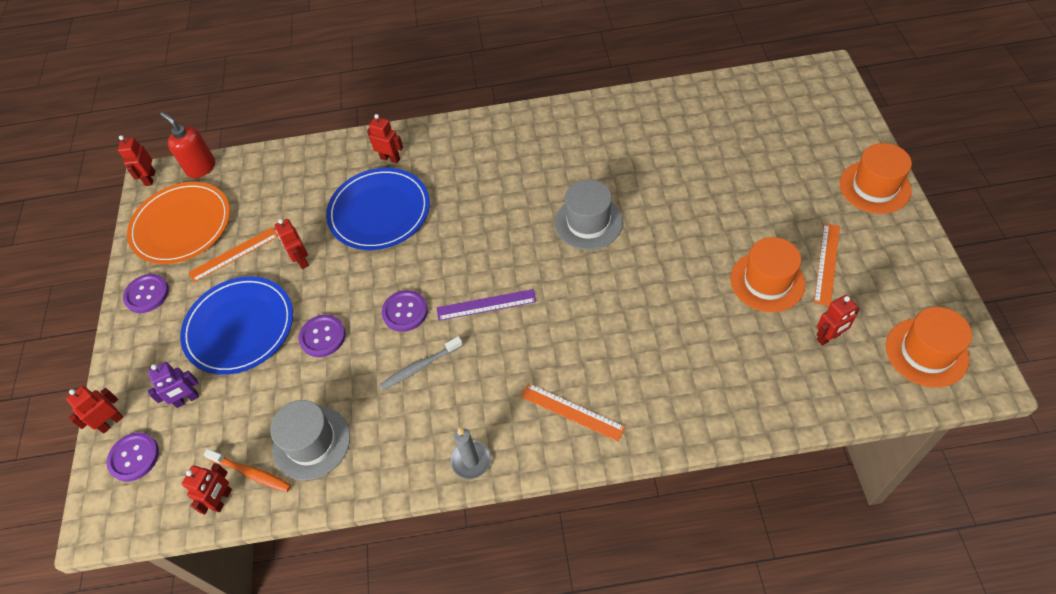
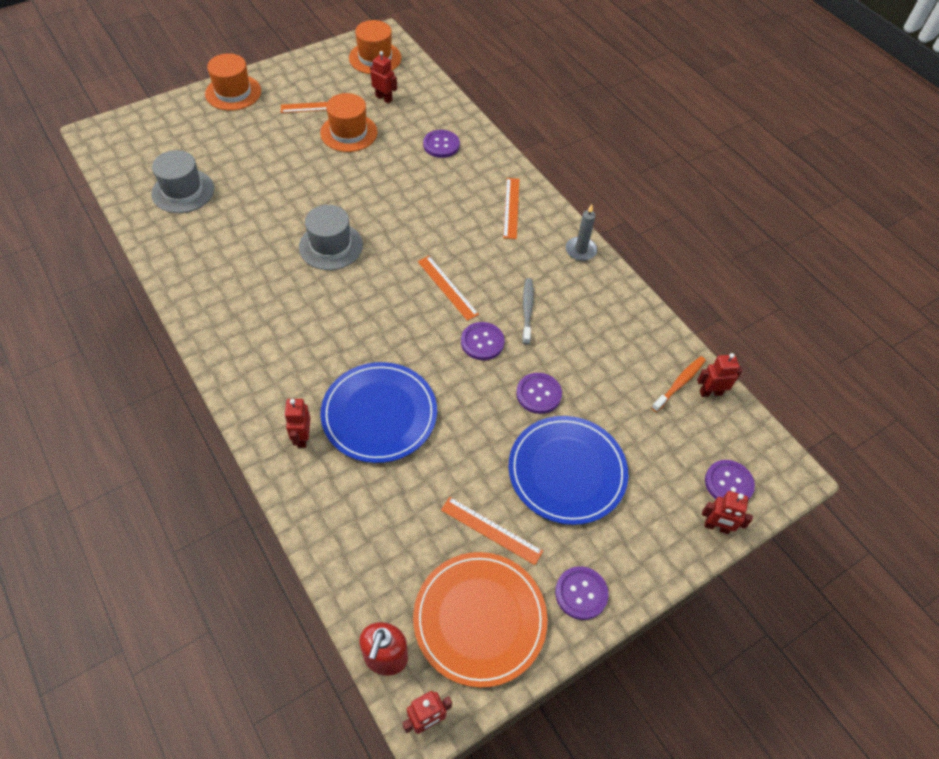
camera: 125 degrees left, 0 degrees up
(187, 399) = (657, 473): purple robot -> none
(251, 473) = (679, 383): orange toothbrush -> orange toothbrush turned 45 degrees clockwise
(301, 260) = (468, 456): red robot -> none
(311, 442) = (630, 354): grey hat -> grey hat (183, 191)
(420, 367) = (527, 310): grey toothbrush -> grey toothbrush turned 120 degrees counterclockwise
(486, 305) = (447, 287): purple ruler -> orange ruler
(713, 373) = (441, 145): none -> purple button

